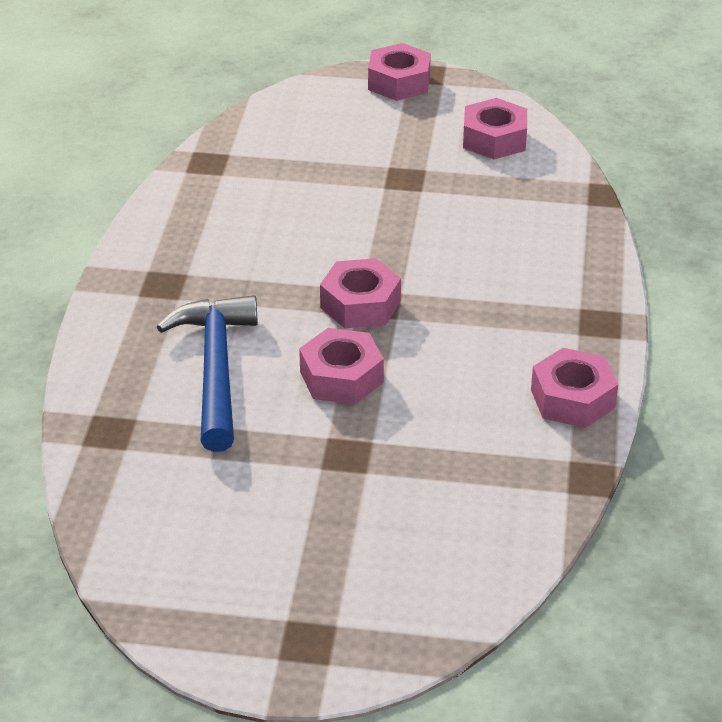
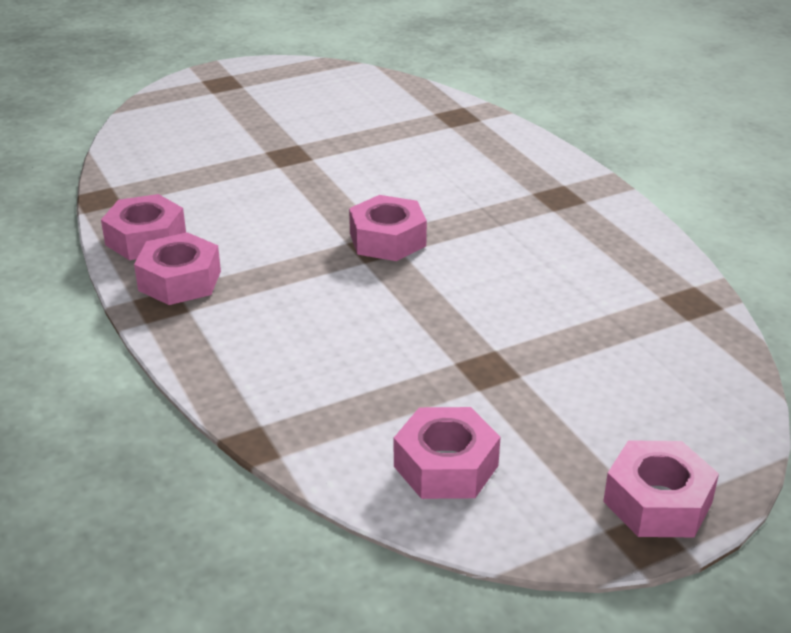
camera: 145 degrees right, 5 degrees down
(216, 370) = (438, 164): blue hammer -> none
(341, 377) = (343, 190): pink nut -> pink nut (179, 280)

